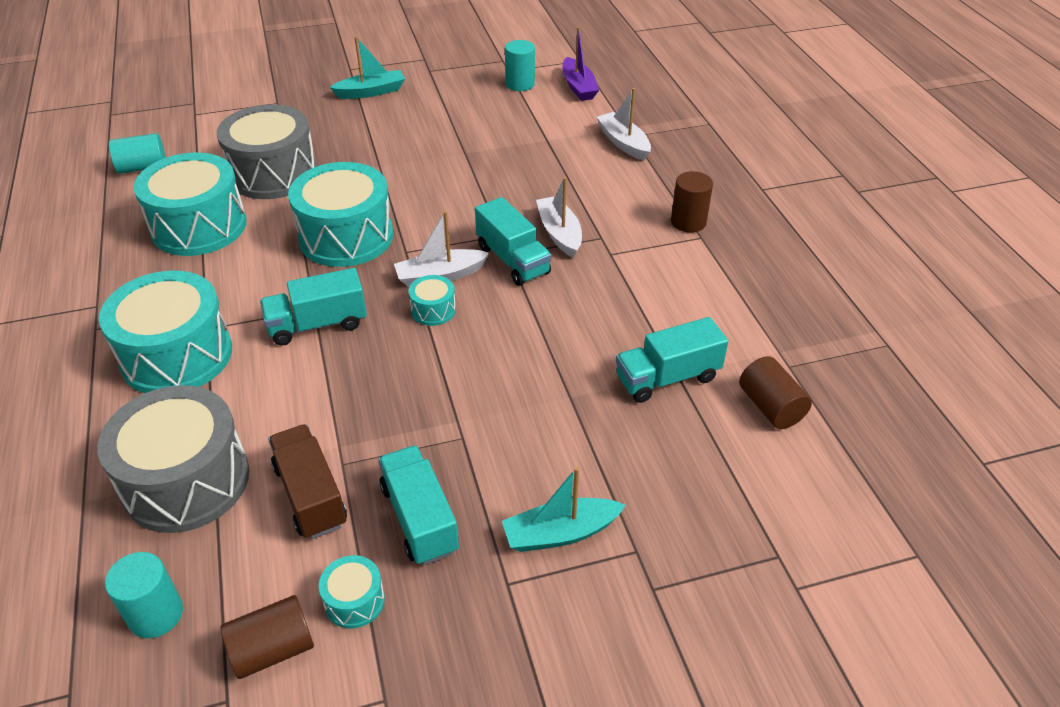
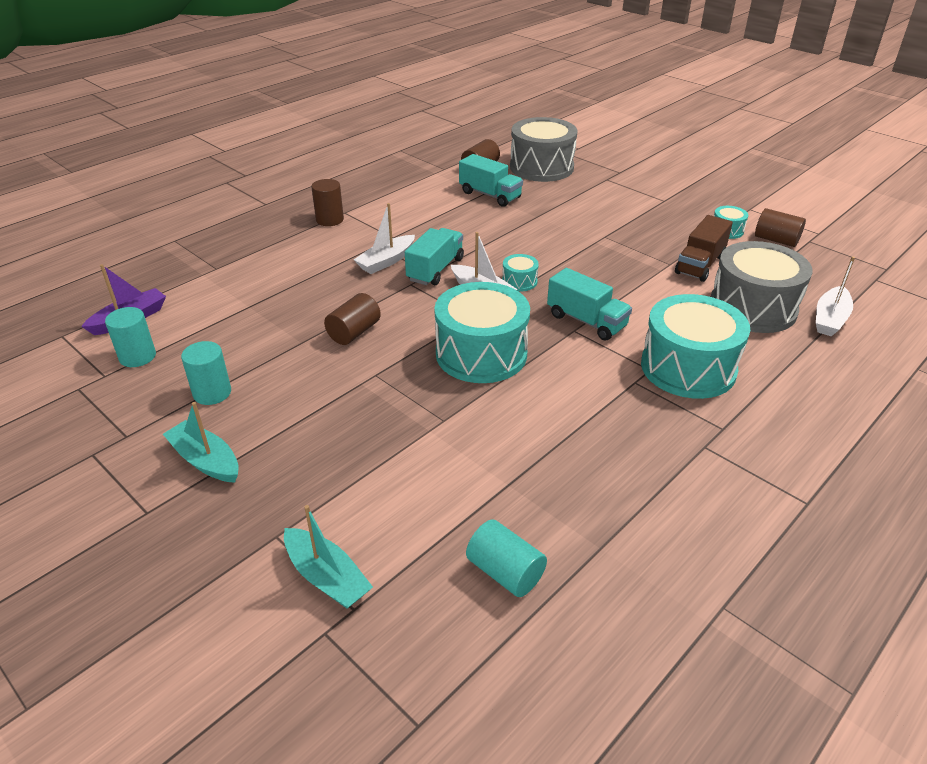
camera: 120 degrees left, 5 degrees down
(156, 614) = (816, 277): turquoise cylinder -> turquoise cylinder (212, 393)
(199, 226) = (553, 450): turquoise drum -> none
(273, 174) = (429, 448): grey drum -> grey drum (541, 167)
(419, 518) = (666, 230): turquoise truck -> none
(451, 181) = (354, 332): none -> brown cylinder
(560, 533) = (622, 196): turquoise boat -> turquoise boat (327, 577)
(623, 143) = (231, 269): white boat -> white boat (830, 319)

